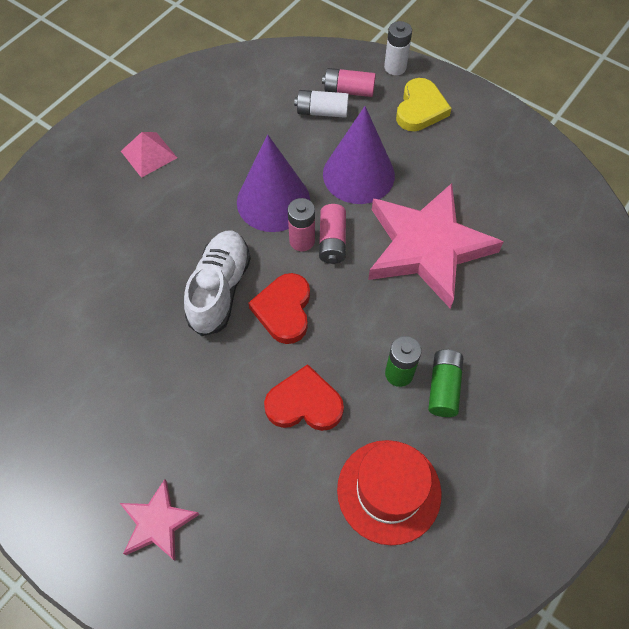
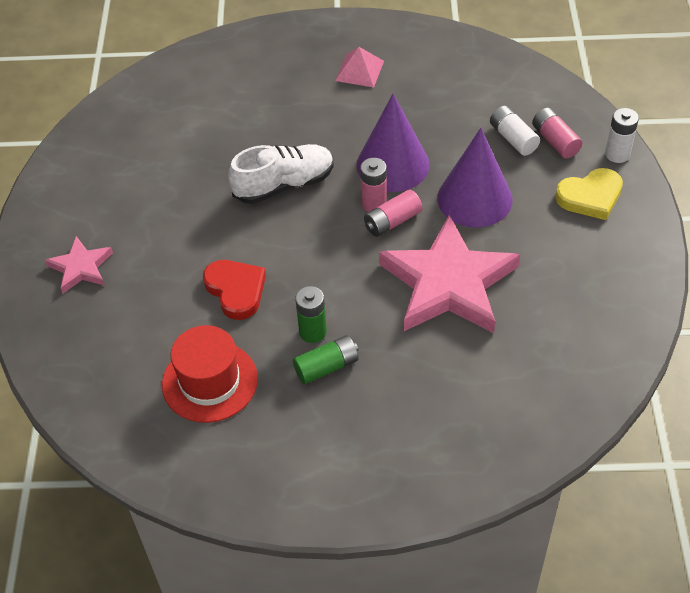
camera: 55 degrees right, 10 degrees down
(284, 310) = (302, 231): red heart -> none

